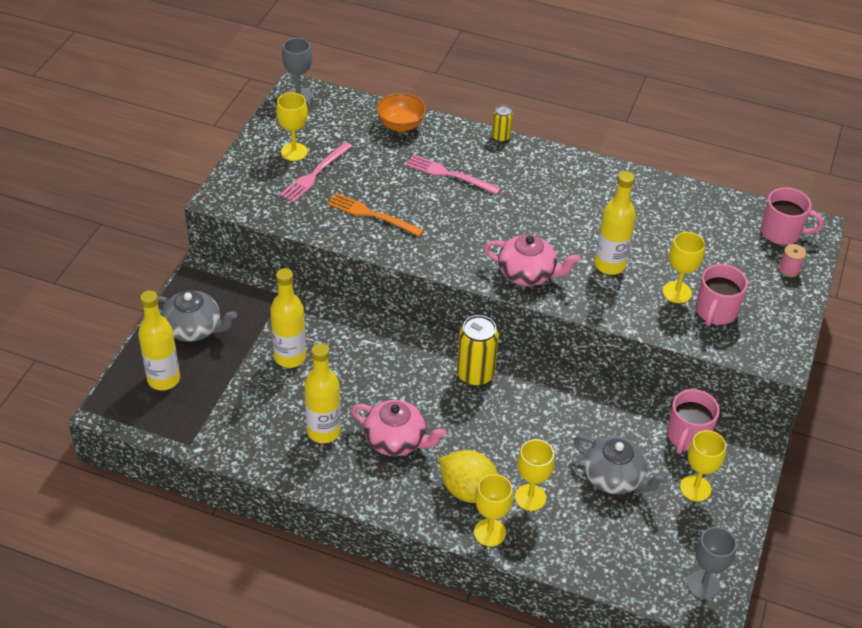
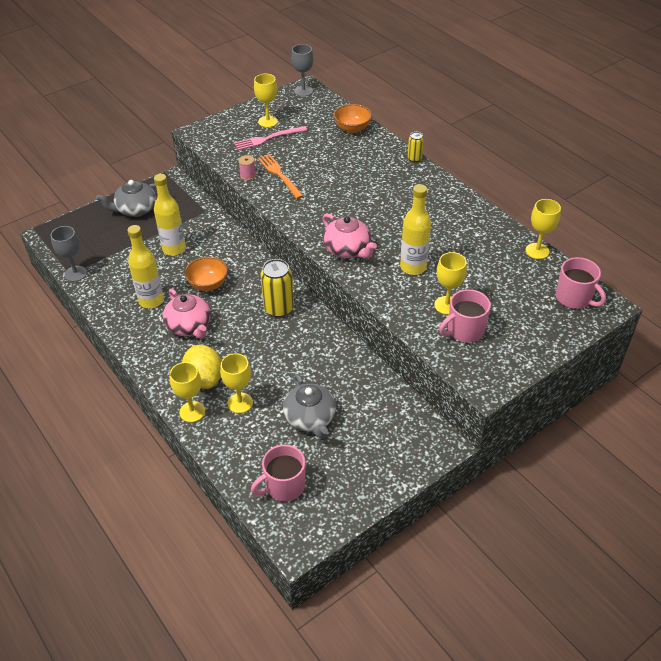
camera: 35 degrees right, 0 degrees up
(164, 379) = (91, 231): yellow bottle -> none
(194, 328) = (136, 209): grey teapot -> grey teapot turned 105 degrees clockwise
(371, 382) = (208, 284): none -> orange bowl
(449, 174) = (355, 169): pink fork -> none
(687, 436) = (390, 416): pink mug -> pink mug (284, 486)
(695, 488) = (363, 455): yellow goblet -> yellow goblet (537, 251)
(703, 585) = (305, 524): grey goblet -> grey goblet (75, 273)
(789, 269) = (555, 326): pink spool -> pink spool (248, 175)

